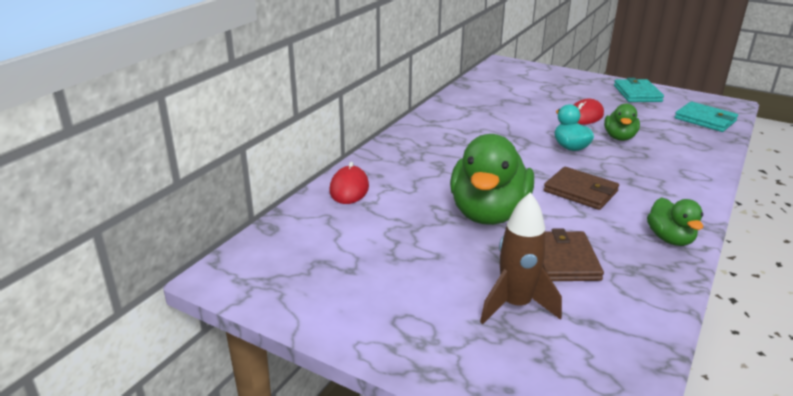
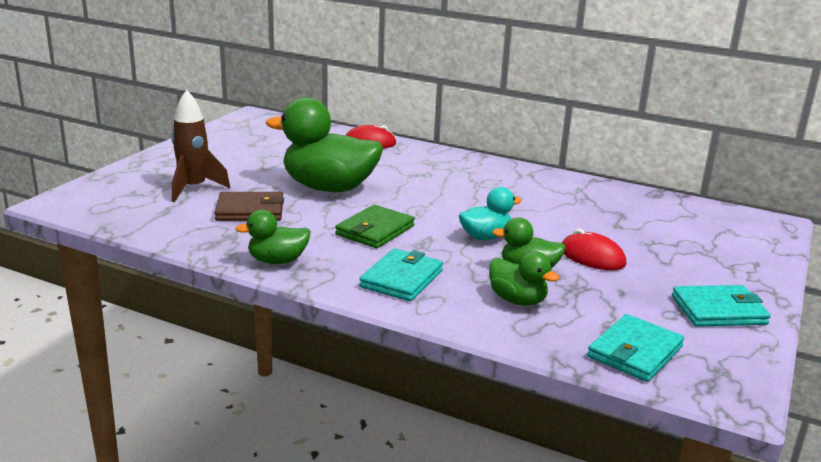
camera: 85 degrees right, 5 degrees down
(580, 191) = (375, 230): brown wallet -> green wallet
(664, 183) = (401, 279): none -> turquoise wallet
(667, 145) = (517, 300): none -> green duck

